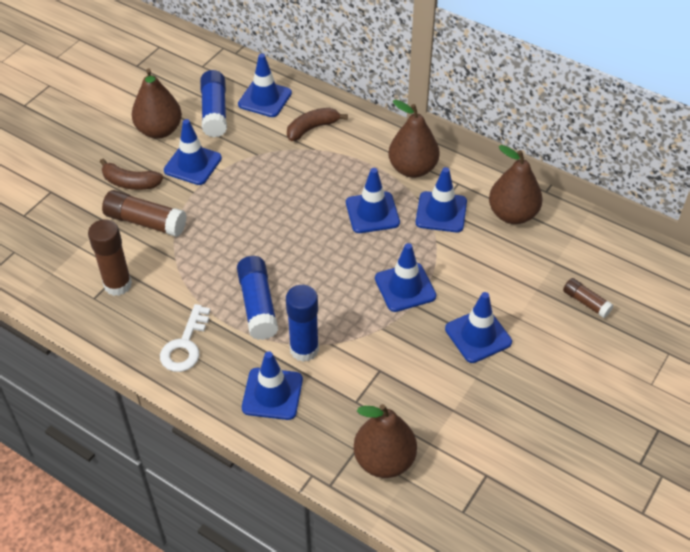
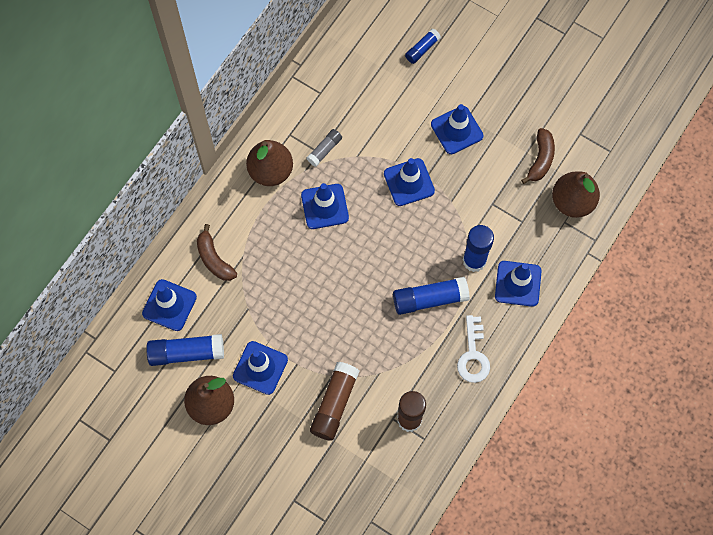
camera: 90 degrees left, 20 degrees up
(130, 182) = (283, 424): brown banana -> brown banana (540, 160)
(185, 345) = (473, 355): white key -> white key turned 75 degrees clockwise
(441, 212) = (324, 150): blue traffic cone -> grey glue stick
(512, 214) = (327, 93): brown pear -> none
(586, 302) = (422, 49): brown glue stick -> blue glue stick

